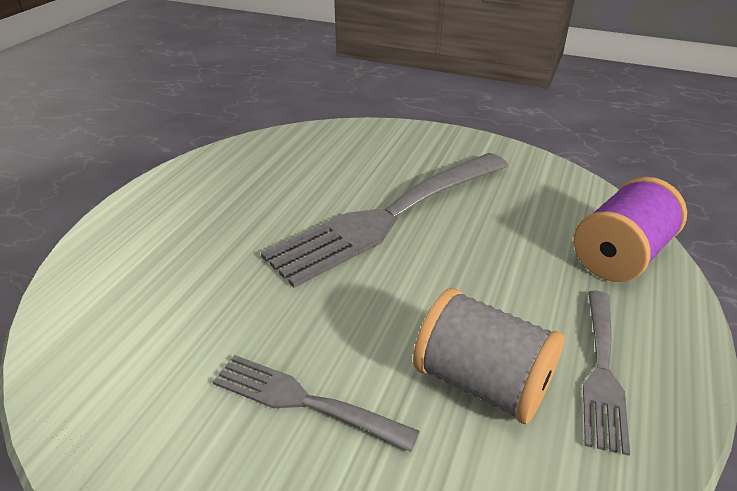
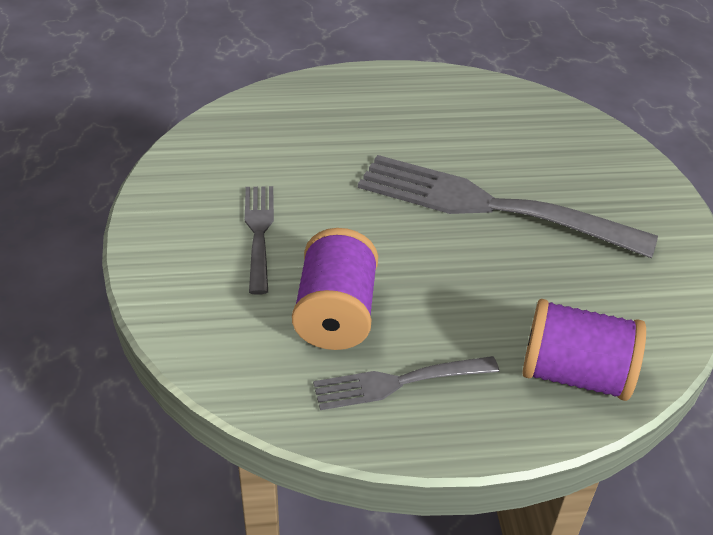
camera: 60 degrees right, 5 degrees up
(482, 382) = (335, 314): grey spool -> purple spool

